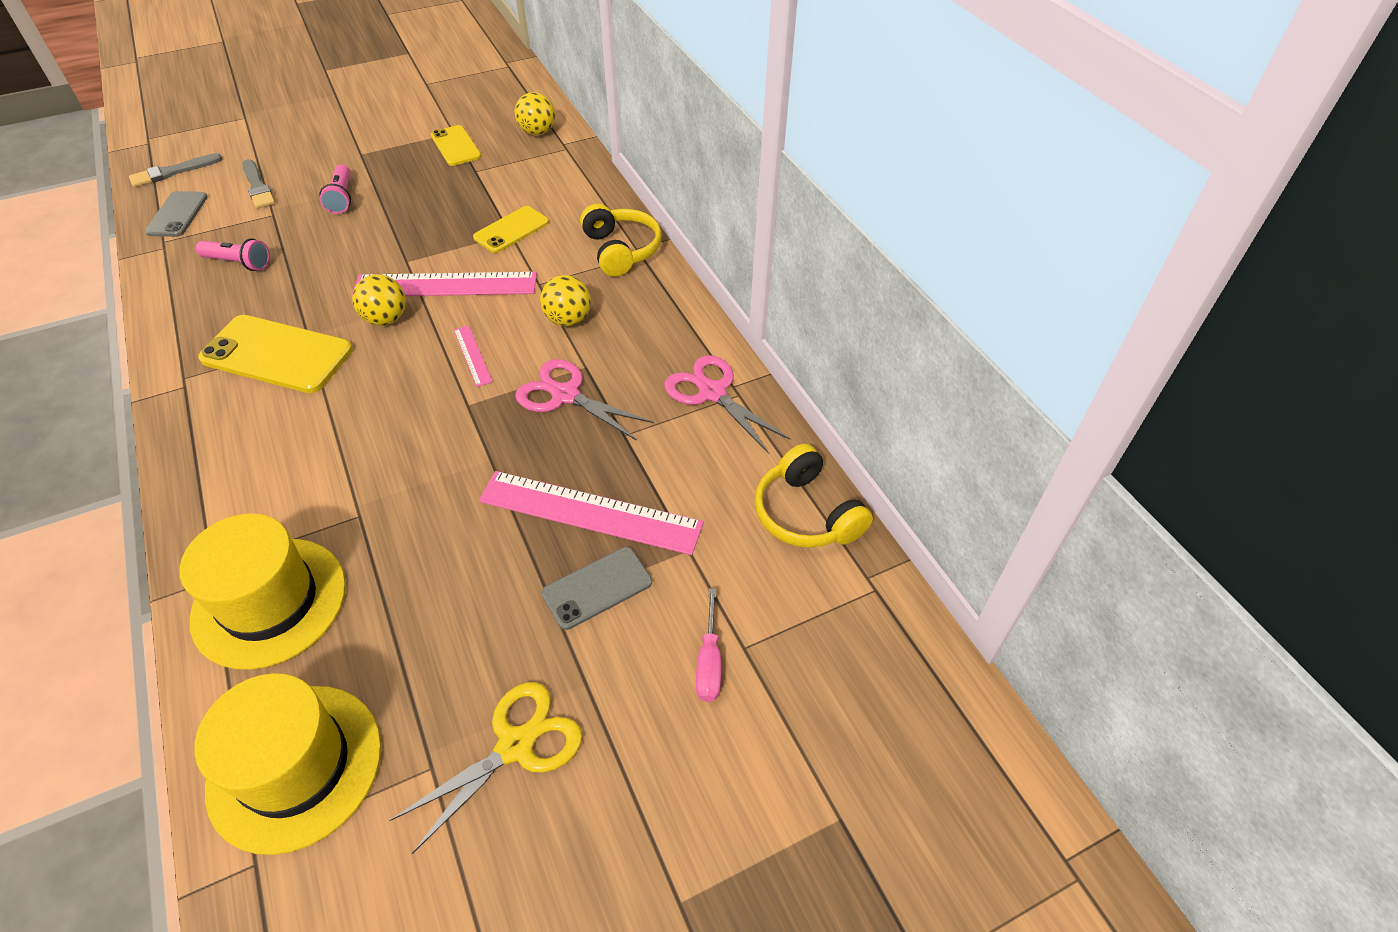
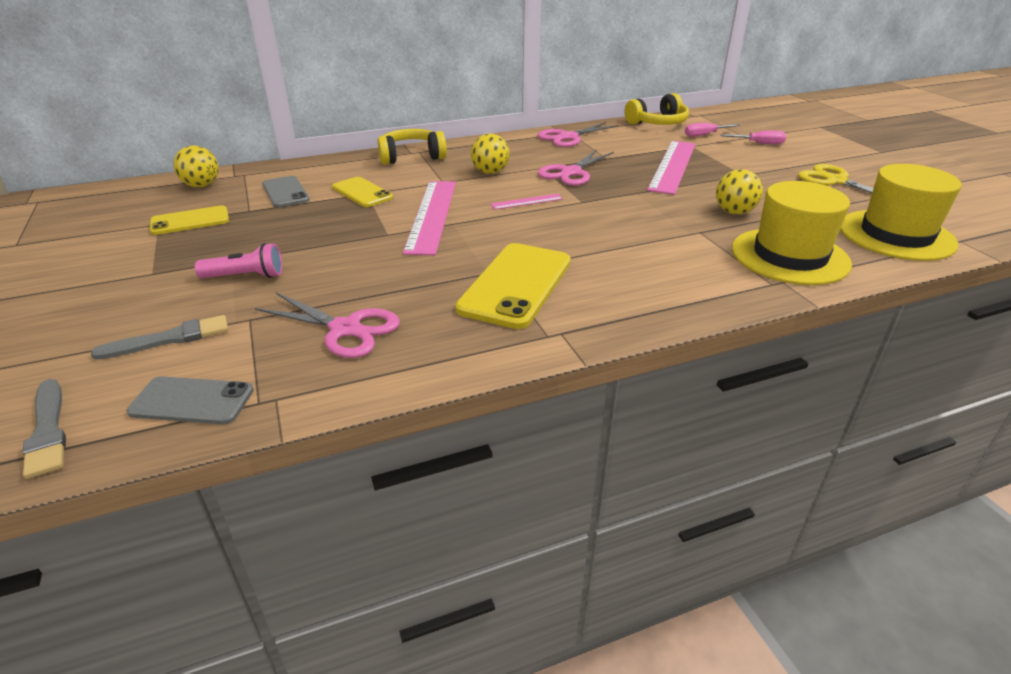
camera: 85 degrees left, 15 degrees down
(239, 263) = (345, 329): pink flashlight -> pink scissors
(386, 319) = (473, 237): yellow ball -> yellow ball (734, 212)
(597, 588) = (727, 164): grey phone -> grey phone (285, 192)
(747, 578) = (704, 135): none -> pink screwdriver

